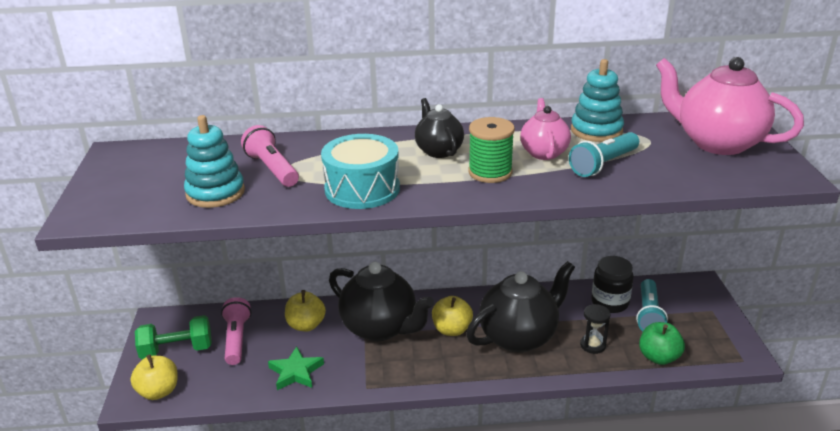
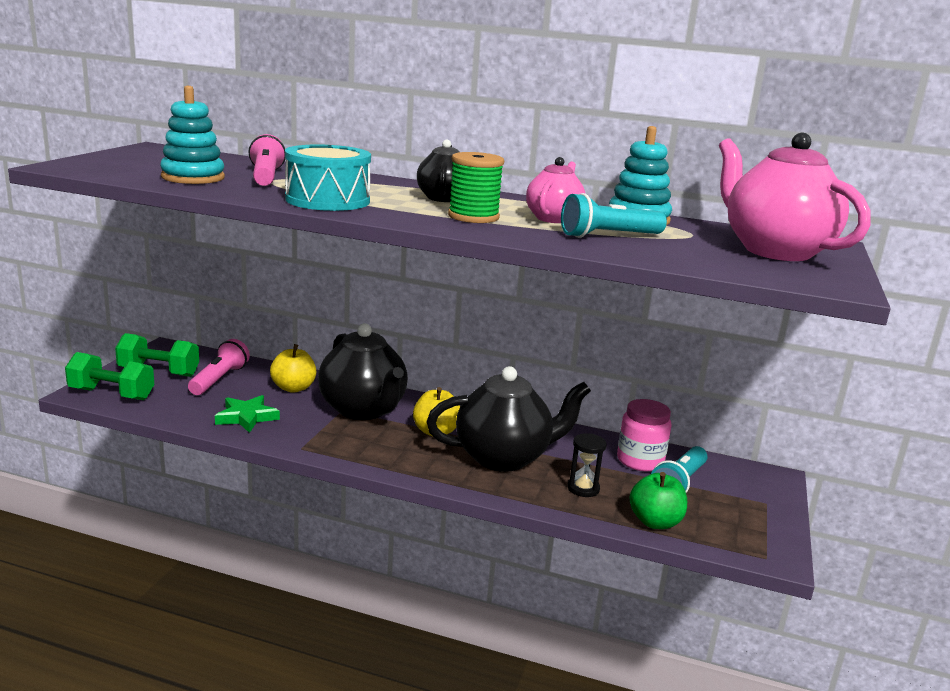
camera: 20 degrees right, 10 degrees down
(158, 391) = (111, 394): yellow apple -> green dumbbell
(610, 302) = (640, 461): black jar -> pink jar

